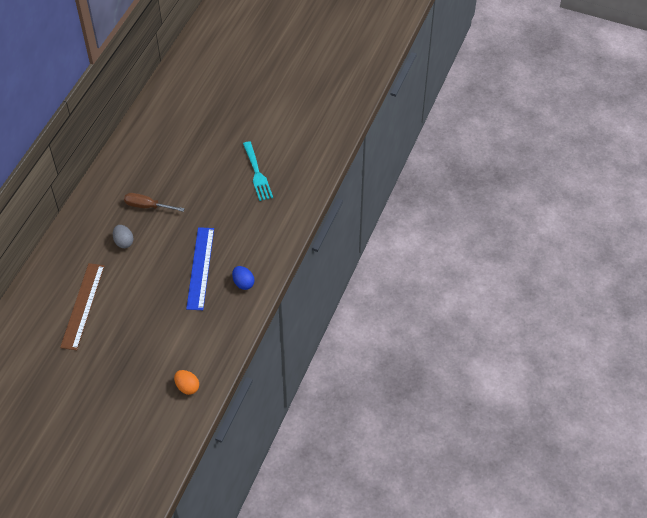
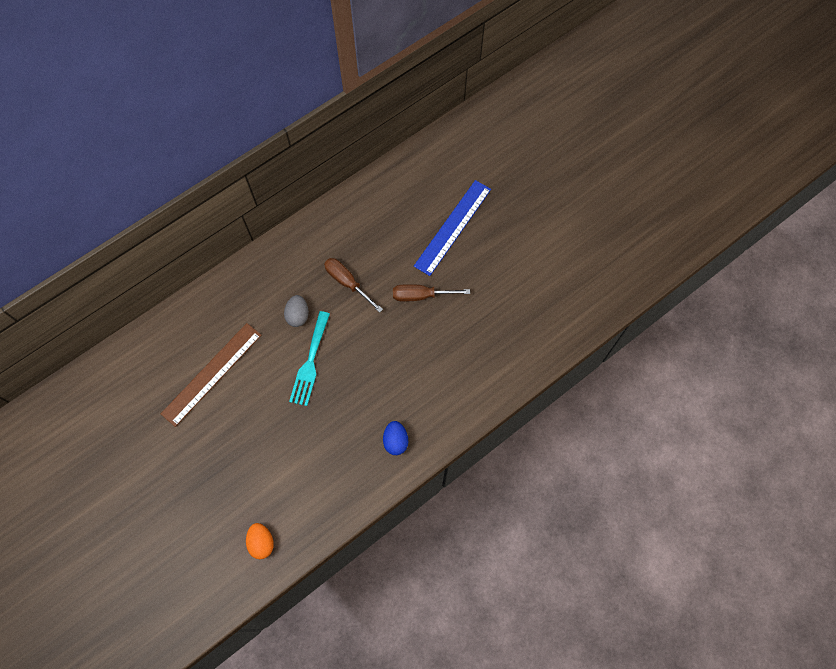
camera: 30 degrees right, 15 degrees up
(200, 268) = (360, 394): blue ruler -> blue ruler (453, 227)
(205, 191) = (420, 295): none -> brown screwdriver
(257, 174) = (490, 304): turquoise fork -> turquoise fork (310, 362)

